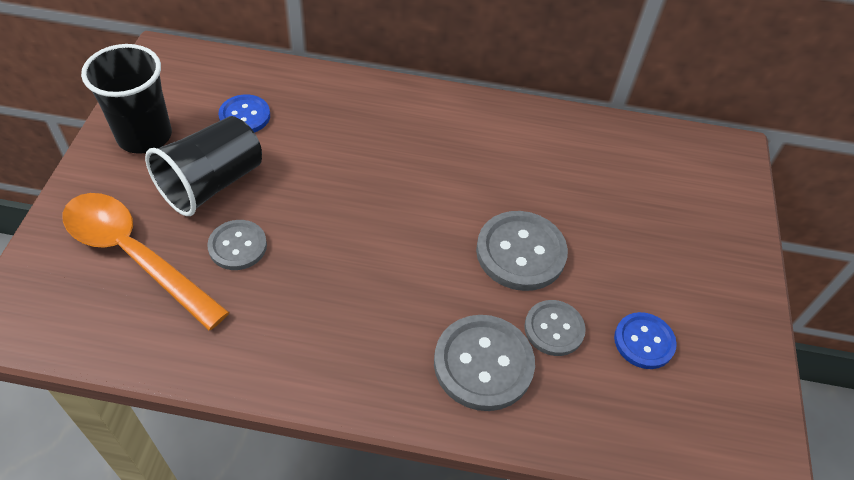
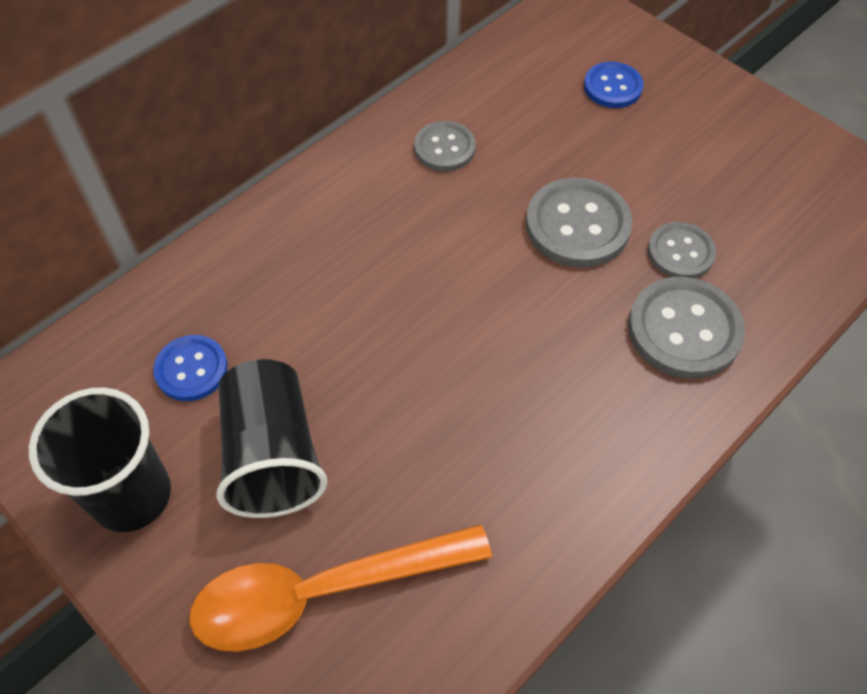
camera: 50 degrees left, 5 degrees up
(237, 246) = (388, 473): grey button -> grey button (444, 148)
(644, 341) = (735, 196): blue button -> blue button (612, 87)

